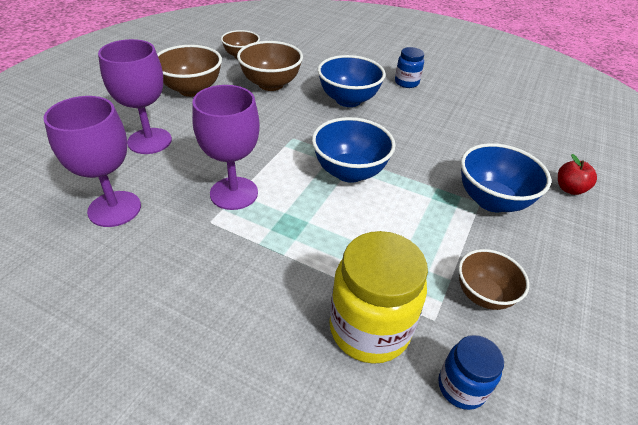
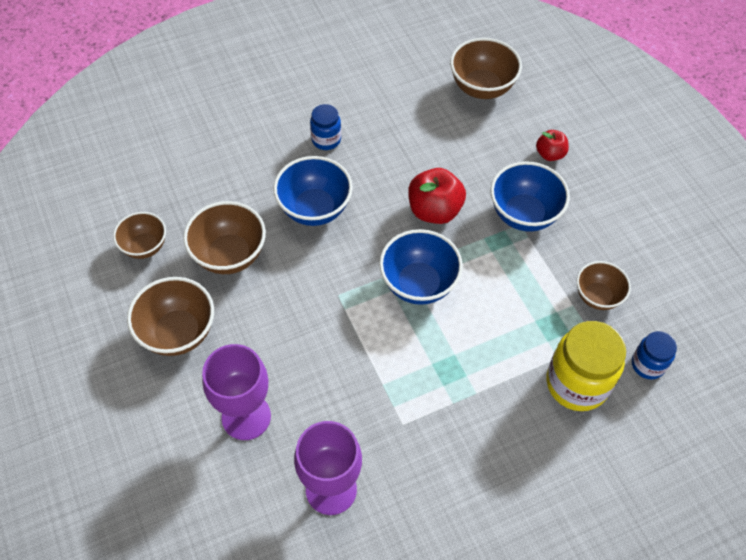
camera: 50 degrees left, 15 degrees up
(234, 193) = (380, 387): purple goblet -> none
(423, 151) = (434, 210): none -> red apple
(559, 126) = (482, 88): none -> brown bowl

